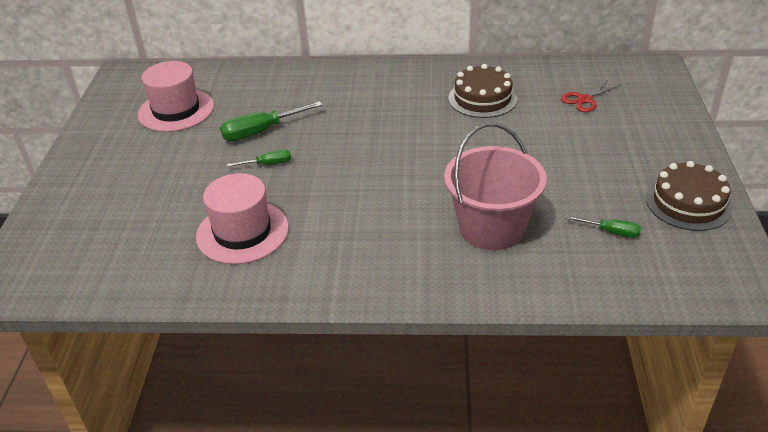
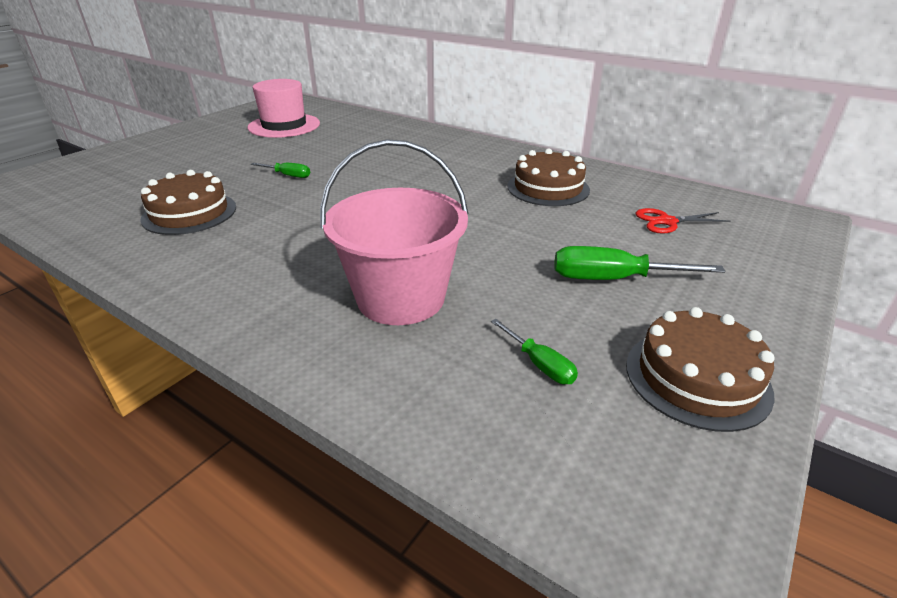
camera: 30 degrees right, 5 degrees down
(242, 232) = (189, 213): pink hat -> brown cake
(261, 131) = (319, 154): green screwdriver -> green screwdriver (613, 279)

